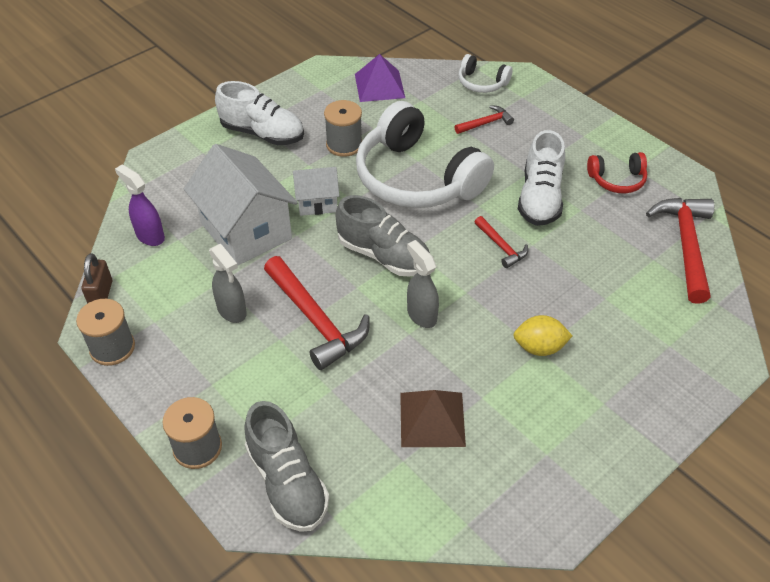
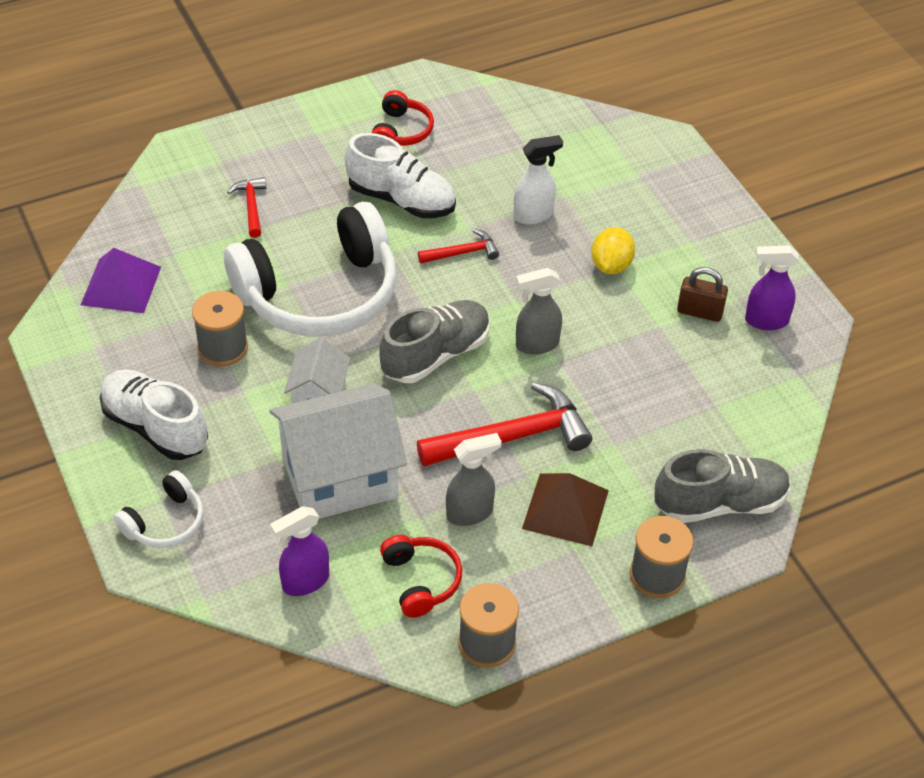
camera: 75 degrees left, 0 degrees up
(101, 294) = (392, 647): brown padlock -> brown padlock (699, 312)
(162, 297) = (421, 581): none -> red headphones
(262, 133) = (155, 427): white shoe -> white shoe turned 90 degrees counterclockwise
(432, 419) = (675, 371): brown pyramid -> brown pyramid (565, 509)
(482, 83) = (172, 188): white headphones -> white headphones (165, 522)
(529, 484) = (765, 321): none -> purple spray bottle
(570, 282) = (534, 215): none -> white spray bottle
(685, 245) = (517, 116): red hammer -> none

